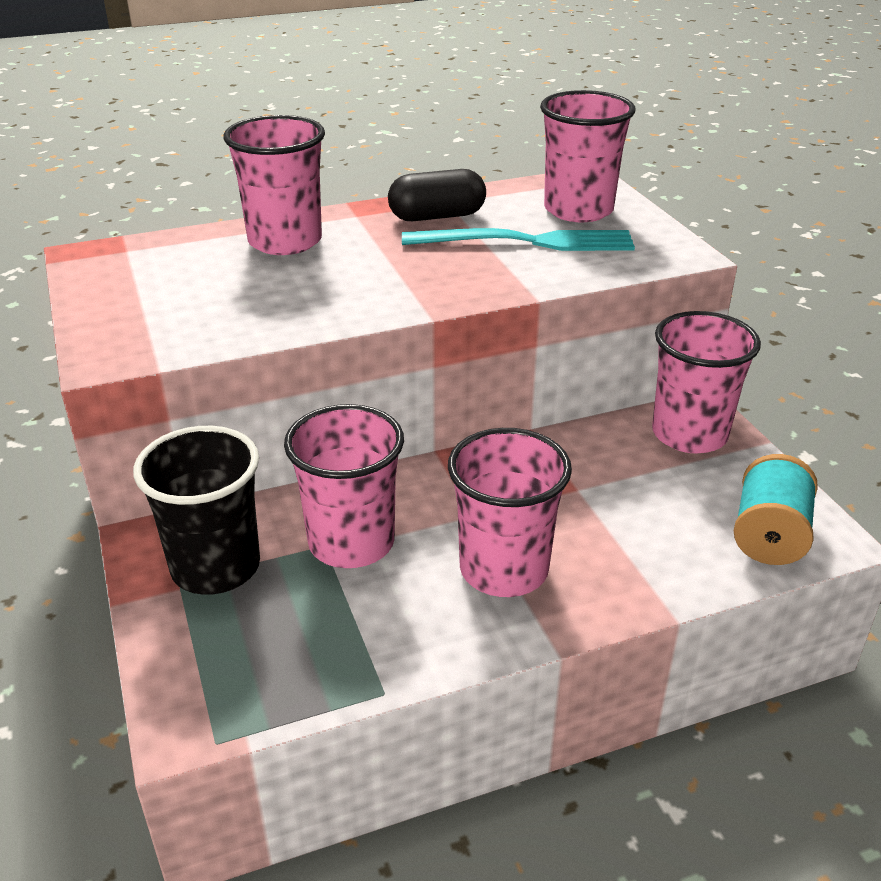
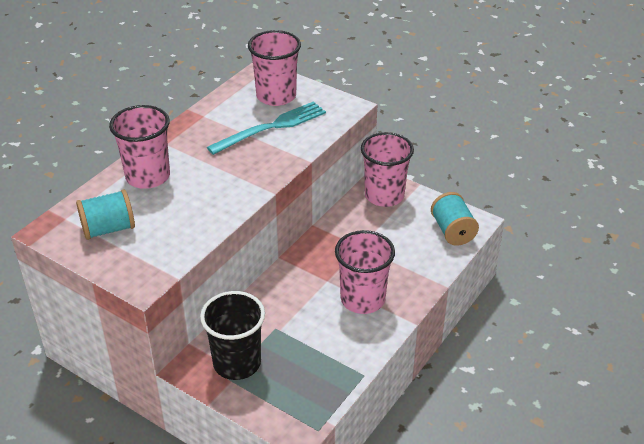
camera: 35 degrees left, 5 degrees up
(157, 279) = (108, 229): none -> turquoise spool
(351, 542) = (286, 320): pink cup -> none
(437, 216) = (209, 128): black capsule -> none

